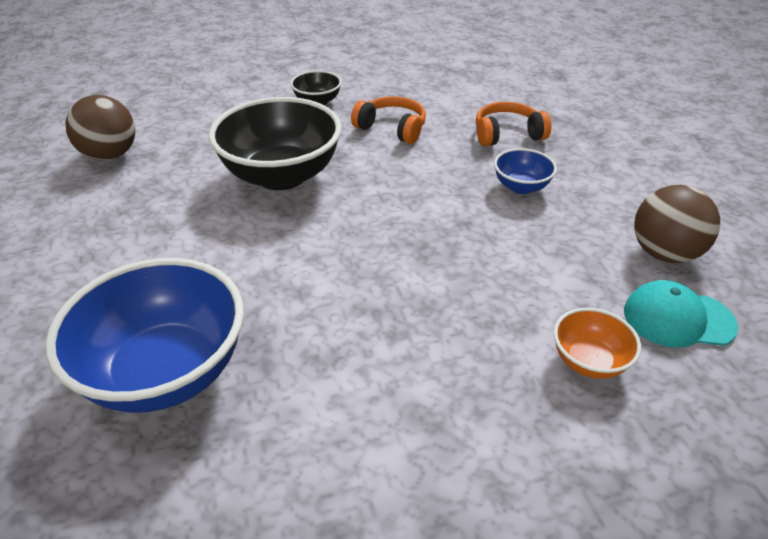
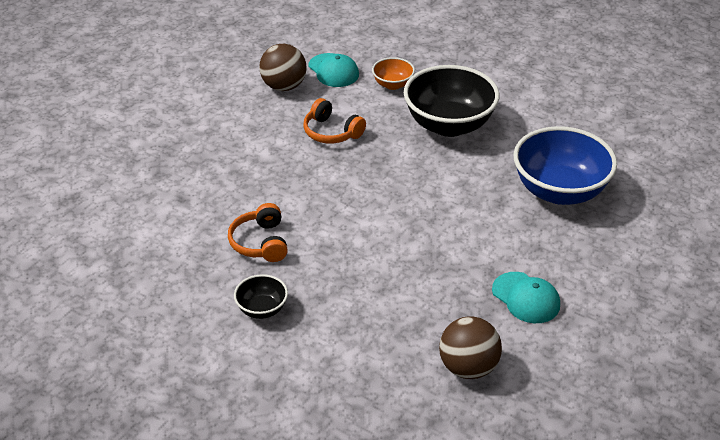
camera: 130 degrees left, 0 degrees up
(102, 227) = (526, 298): none -> turquoise cap
(281, 176) = (381, 258): black bowl -> black bowl (449, 125)
(507, 134) = (208, 185): orange headphones -> orange headphones (331, 132)
(521, 187) = (272, 153): blue bowl -> none

